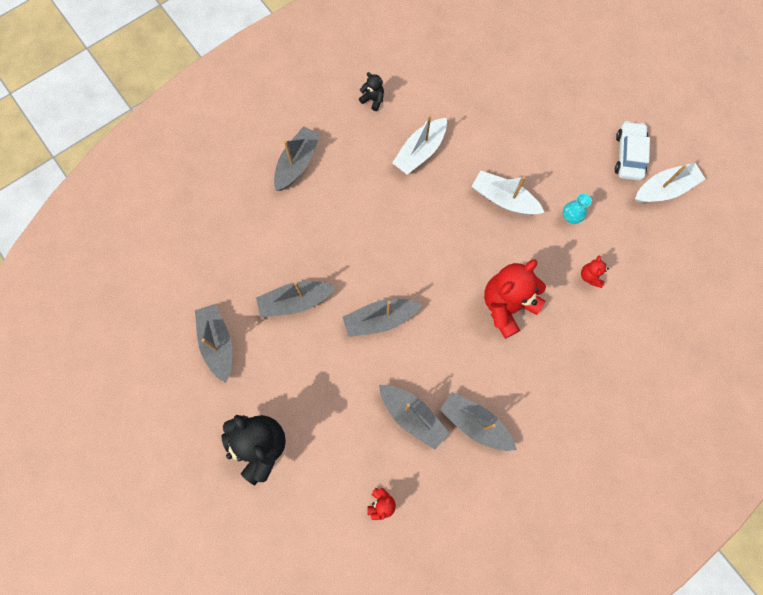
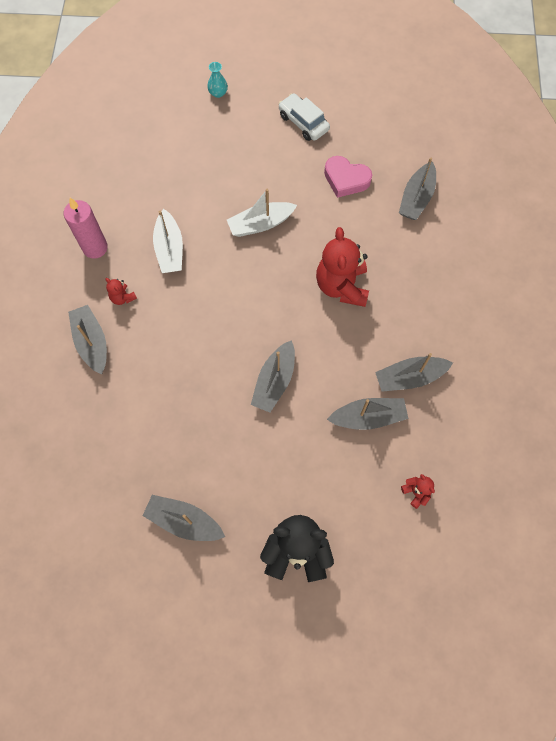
camera: 50 degrees left, 5 degrees down
(295, 301) = (204, 433): grey boat -> grey boat (416, 198)
(373, 100) = (95, 248): black teddy bear -> pink candle
(571, 216) = (314, 192): turquoise vase -> turquoise vase (218, 93)
(590, 276) = (368, 216): red teddy bear -> red teddy bear (123, 298)
(608, 231) = (346, 179): none -> pink heart
(664, 189) = (347, 122): white boat -> none

